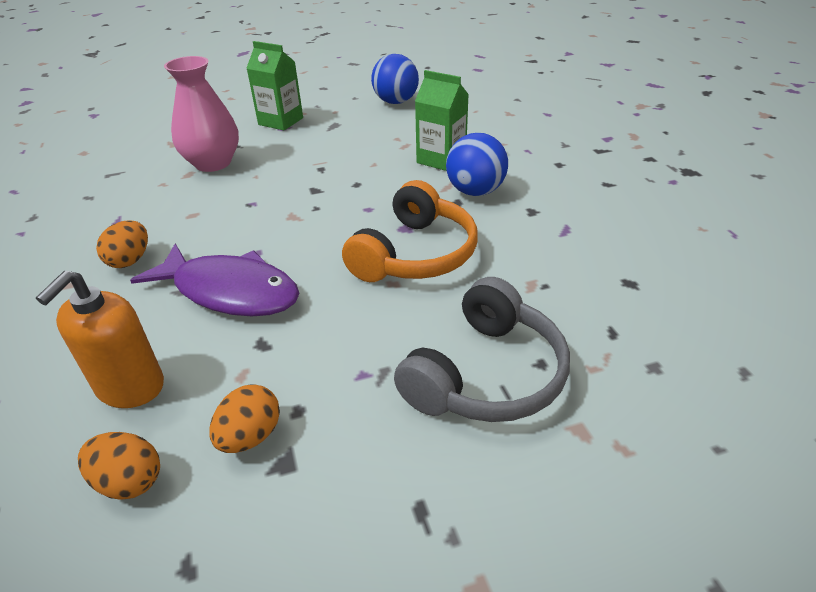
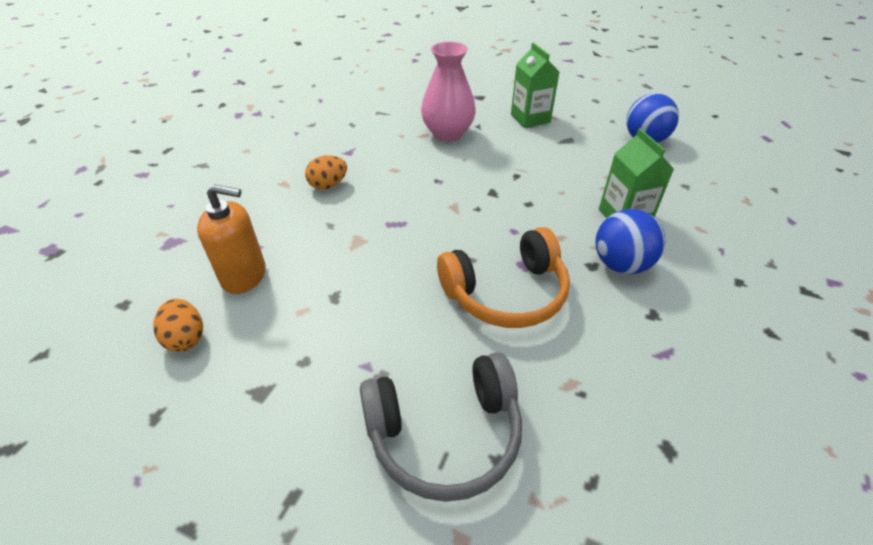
camera: 40 degrees right, 5 degrees up
(130, 387) = (244, 276): orange soap dispenser -> orange soap dispenser turned 150 degrees counterclockwise
(230, 291) = (357, 244): purple fish -> none
(250, 436) = (263, 358): orange egg -> none

